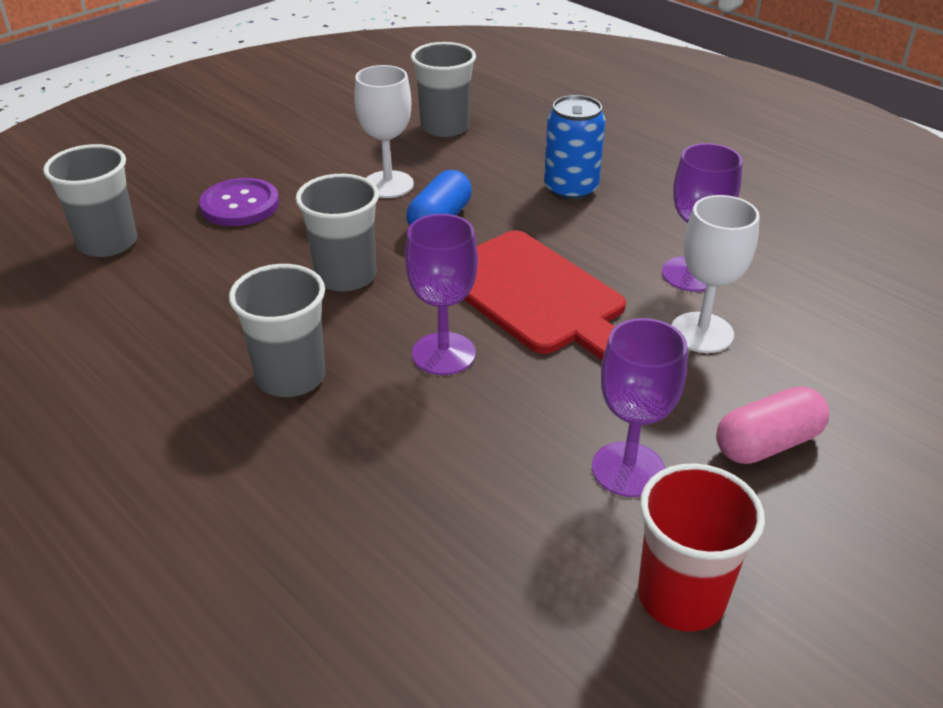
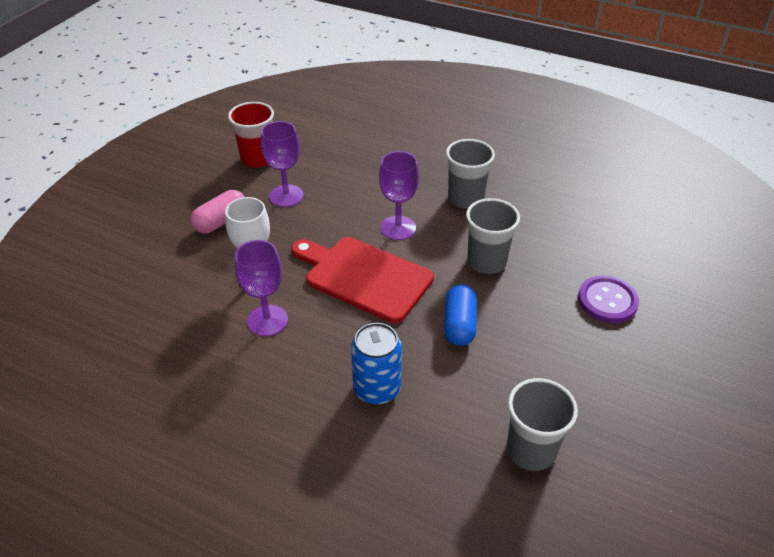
camera: 160 degrees right, 5 degrees up
(108, 243) = (650, 248): grey cup -> none
(388, 184) = (522, 352): white goblet -> none

